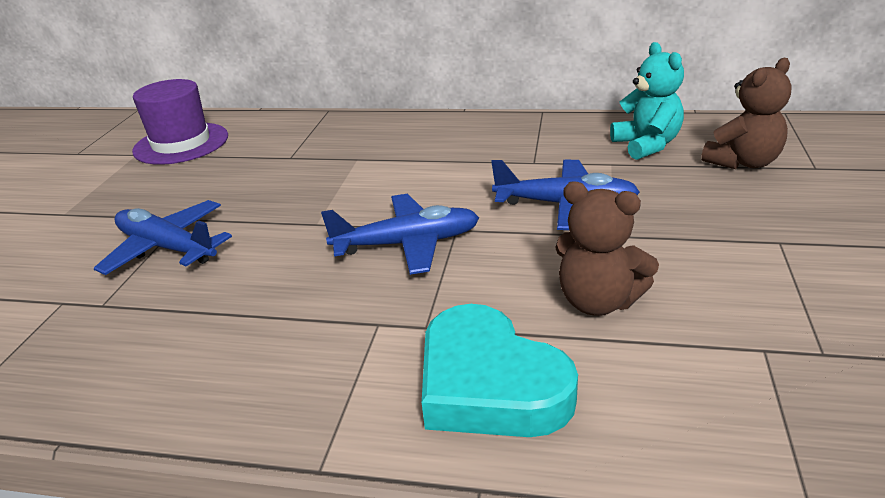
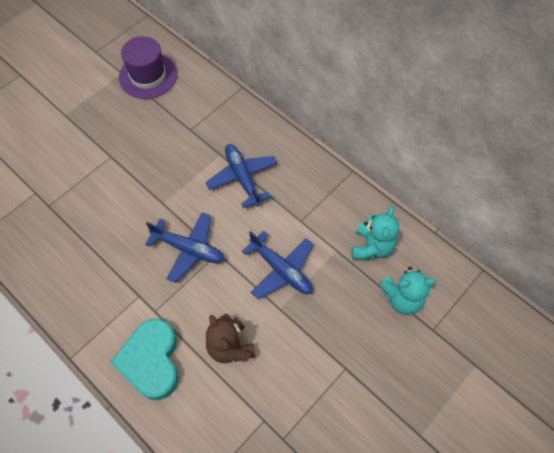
camera: 30 degrees right, 30 degrees up
(167, 248) = (92, 178): blue plane -> blue plane (242, 177)
(743, 162) = (402, 298): brown teddy bear -> turquoise teddy bear

